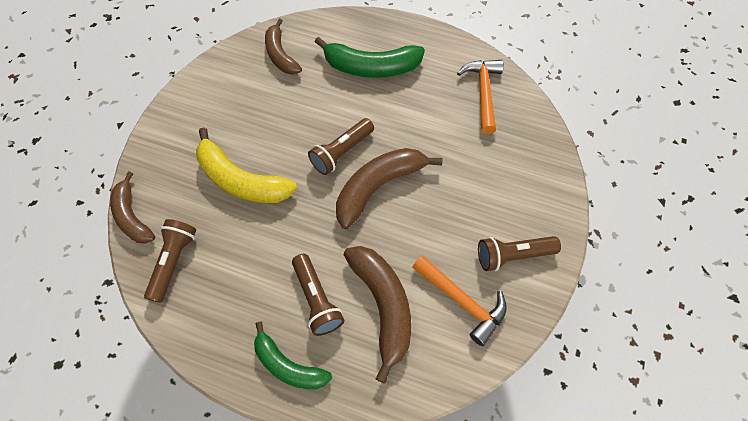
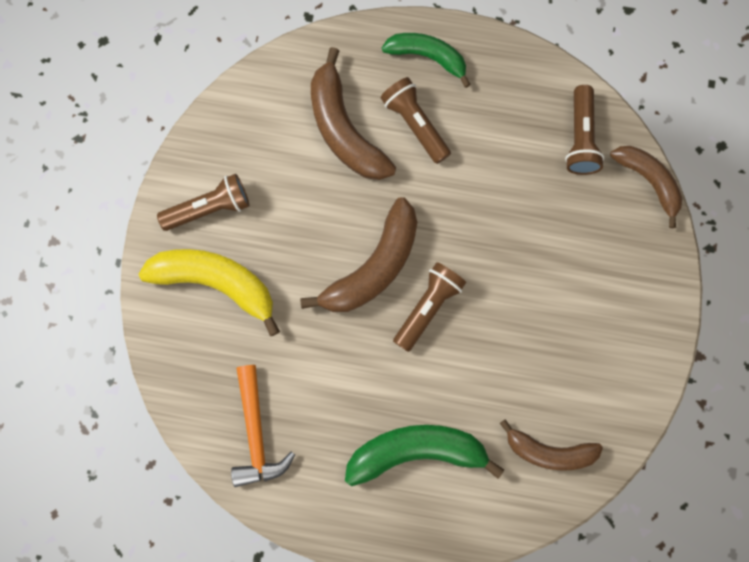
camera: 170 degrees right, 15 degrees up
(241, 180) = (540, 248): yellow banana -> yellow banana (216, 283)
(280, 55) = (549, 451): brown banana -> brown banana turned 135 degrees clockwise
(462, 301) = (261, 148): orange hammer -> none

